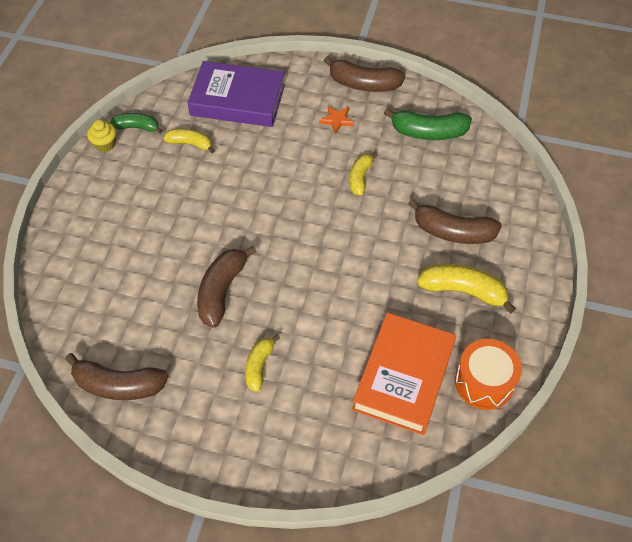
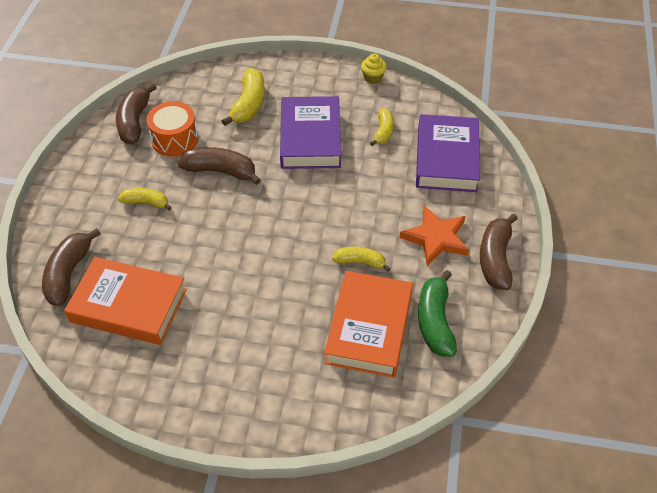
camera: 85 degrees right, 5 degrees down
(137, 127) = (397, 95): green banana -> none
(186, 206) = (310, 138): none -> purple book
(337, 120) = (436, 238): orange star -> orange star, size x1.88
(434, 178) = (369, 328): none -> orange book
(453, 232) = (297, 345): brown banana -> brown banana (69, 273)
(463, 291) = (223, 354): yellow banana -> yellow banana (249, 104)
(484, 382) = (118, 371): orange drum -> orange drum (175, 139)

